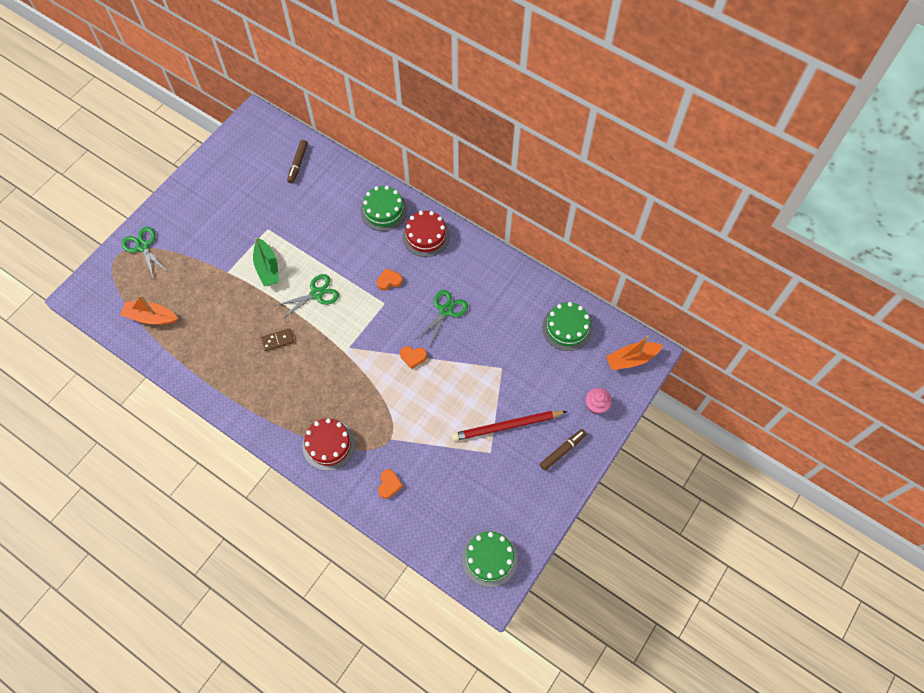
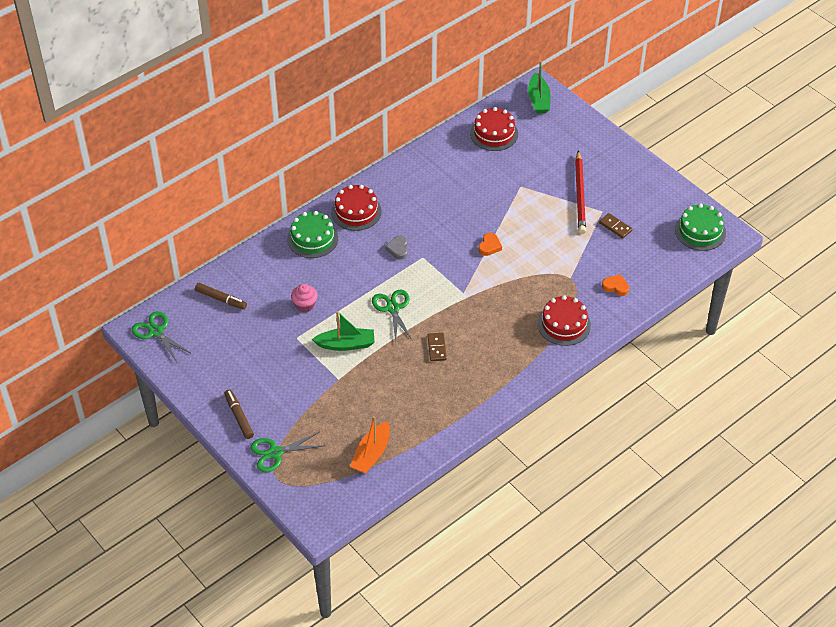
camera: 75 degrees left, 15 degrees down
(389, 281) = (398, 249): orange heart -> grey heart
(445, 311) = (447, 213): green scissors -> green scissors (156, 331)
(471, 469) = (615, 227): none -> brown domino
(562, 451) = (613, 163): brown marker -> brown marker (239, 417)
(567, 328) = (494, 133): green cake -> red cake
(596, 405) = (576, 132): pink cupcake -> pink cupcake (305, 305)
(631, 359) = (538, 100): orange boat -> green boat

